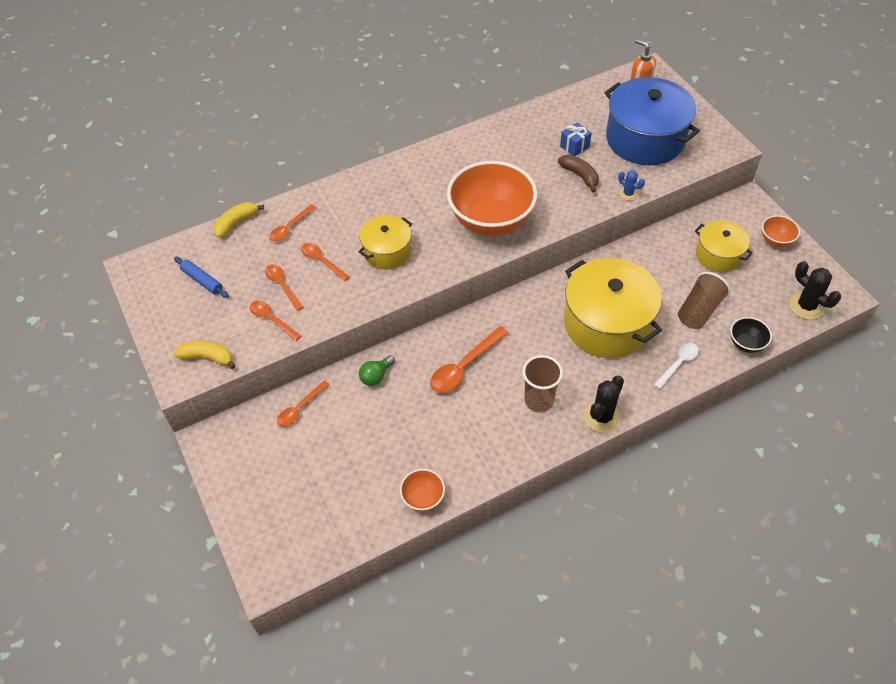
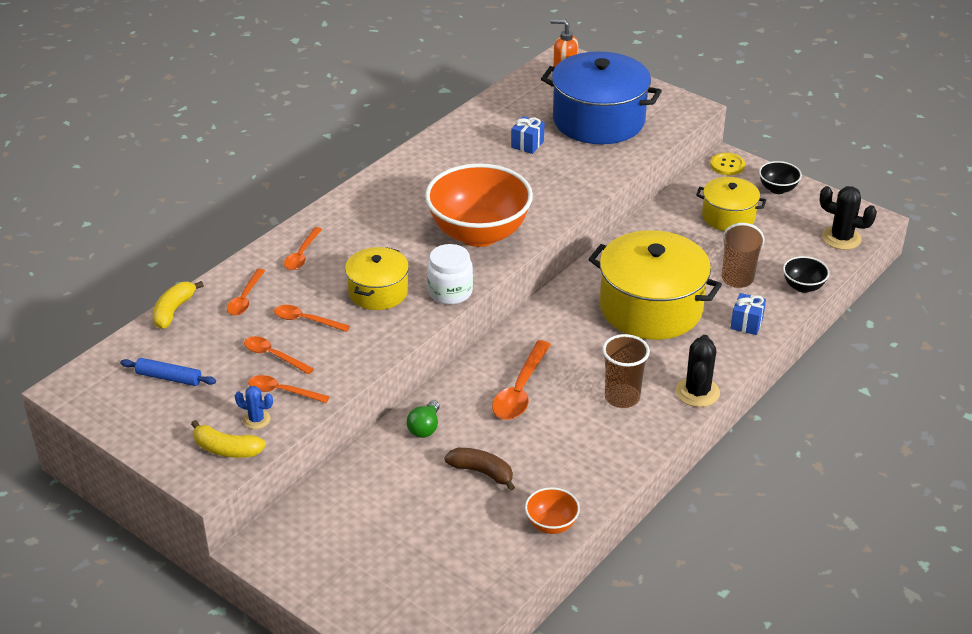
camera: 25 degrees left, 15 degrees down
(207, 357) = (227, 449): yellow banana -> yellow banana turned 150 degrees counterclockwise
(300, 408) = (353, 485): orange spoon -> orange spoon (302, 255)
(440, 268) = (450, 292): none -> white jar
(580, 176) = (550, 169): brown banana -> brown banana (482, 472)
(628, 194) = (612, 173): blue cactus -> blue cactus (256, 419)
(678, 364) = (746, 323): white spoon -> blue gift
(744, 204) = (727, 165): none -> yellow button
(776, 240) = (777, 189): orange bowl -> black bowl

